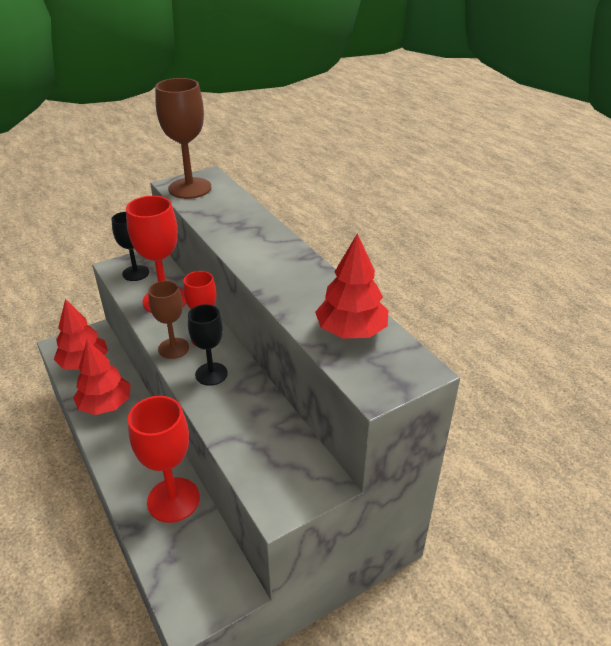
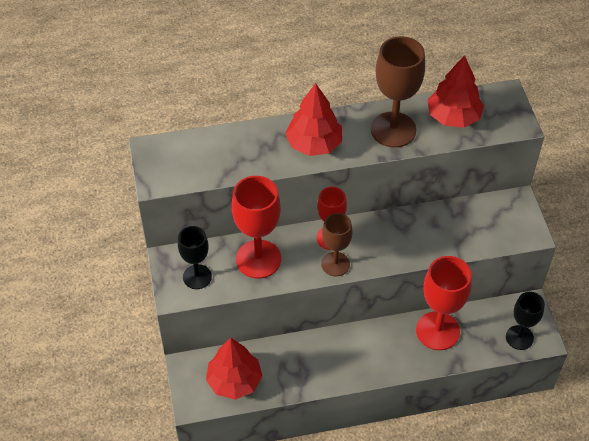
camera: 70 degrees left, 15 degrees up
(105, 405) = (306, 368): red tree -> red tree (314, 144)
(190, 188) = (173, 169): brown goblet -> brown goblet (393, 130)
(211, 374) = (380, 243): black goblet -> black goblet (519, 337)

